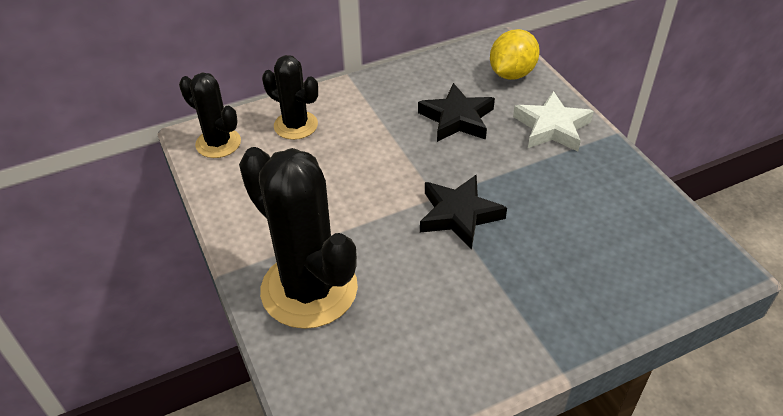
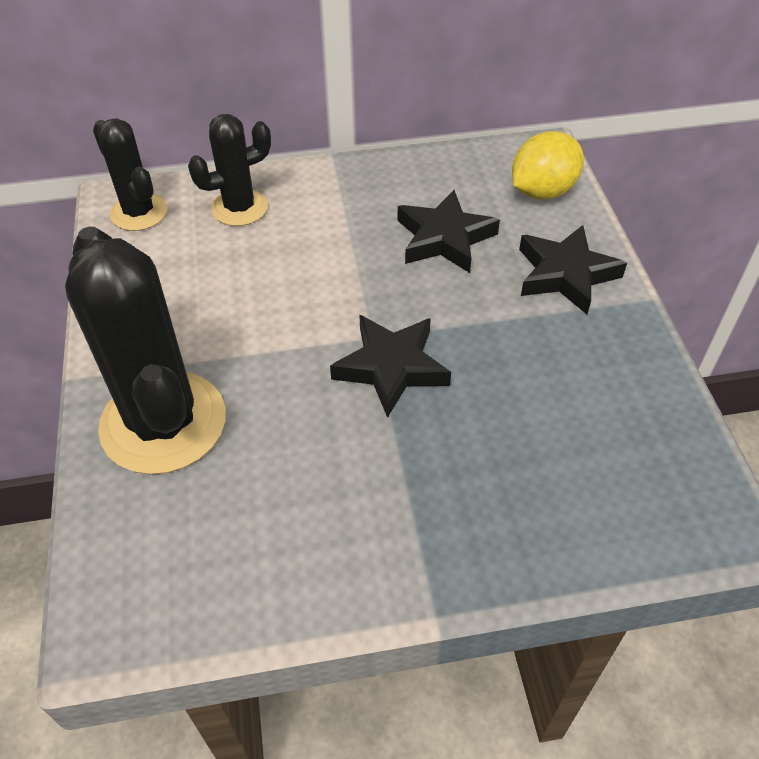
camera: 15 degrees right, 5 degrees up
(296, 125) = (239, 208): black cactus -> black cactus turned 75 degrees counterclockwise
(552, 127) = (565, 274): white star -> black star

